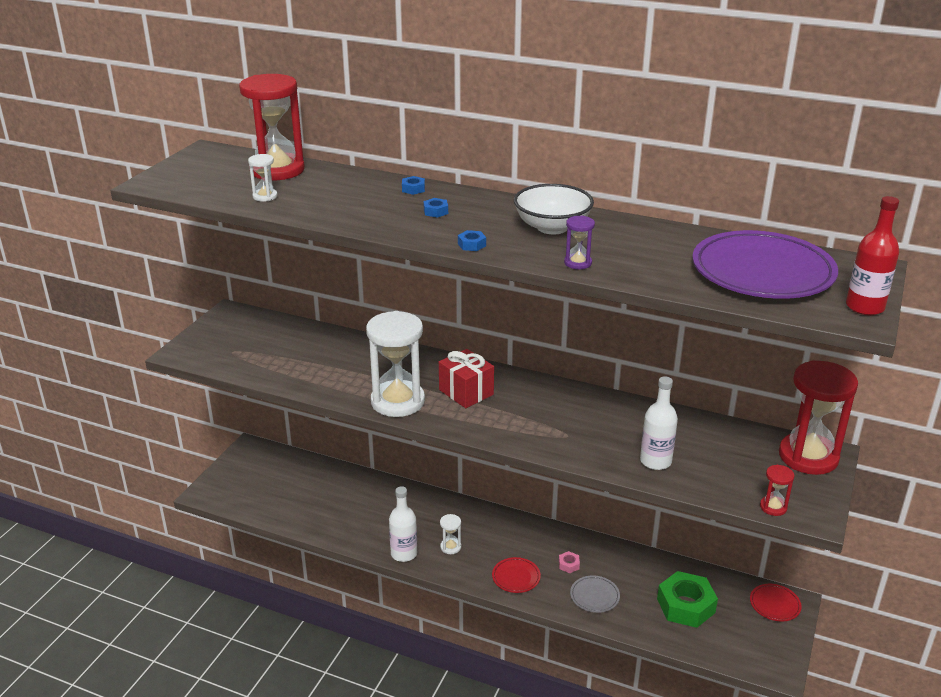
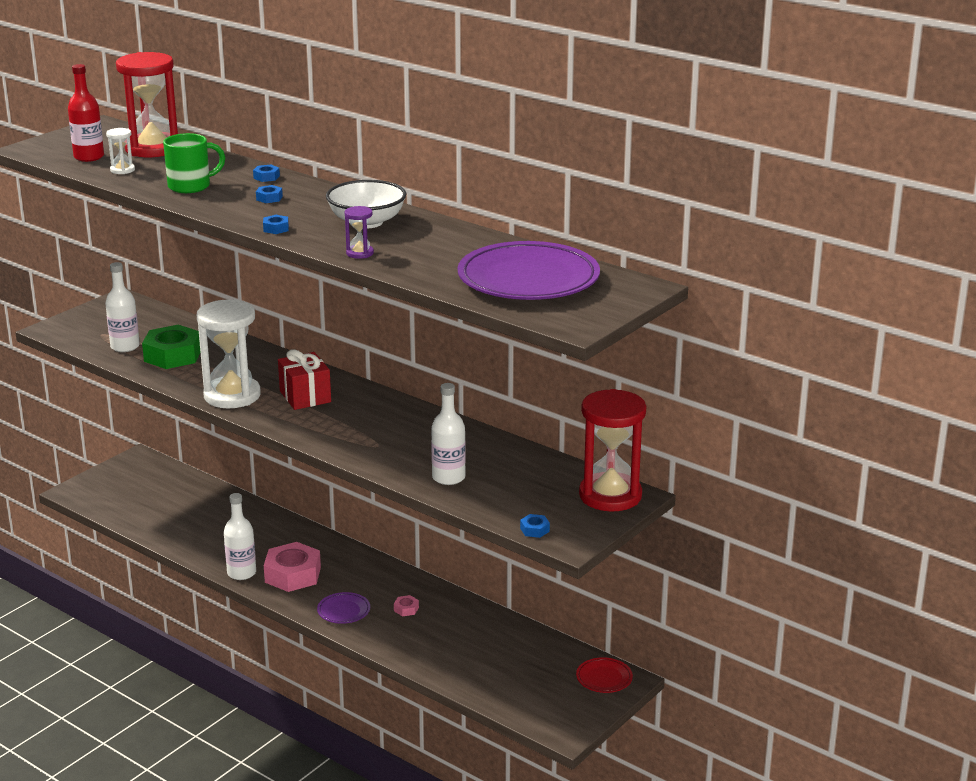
camera: 15 degrees right, 5 degrees down
(263, 362) = (125, 346): none -> white bottle
(348, 207) = (191, 186): none -> green mug
(450, 547) = (293, 575): white hourglass -> pink nut
(516, 577) = (343, 611): red plate -> purple plate
(594, 596) = (415, 640): grey plate -> none
(686, 605) = (506, 663): green nut -> green nut (173, 355)
(773, 507) = (534, 530): red hourglass -> blue nut
(864, 307) = (593, 317): red bottle -> red bottle (89, 157)

